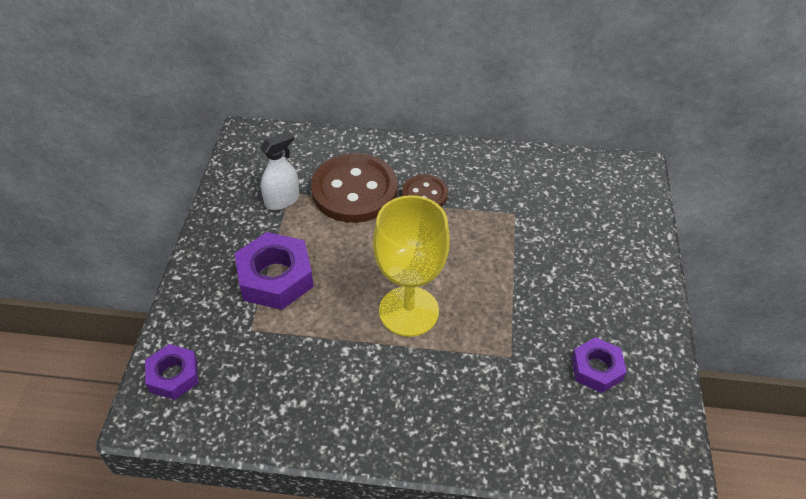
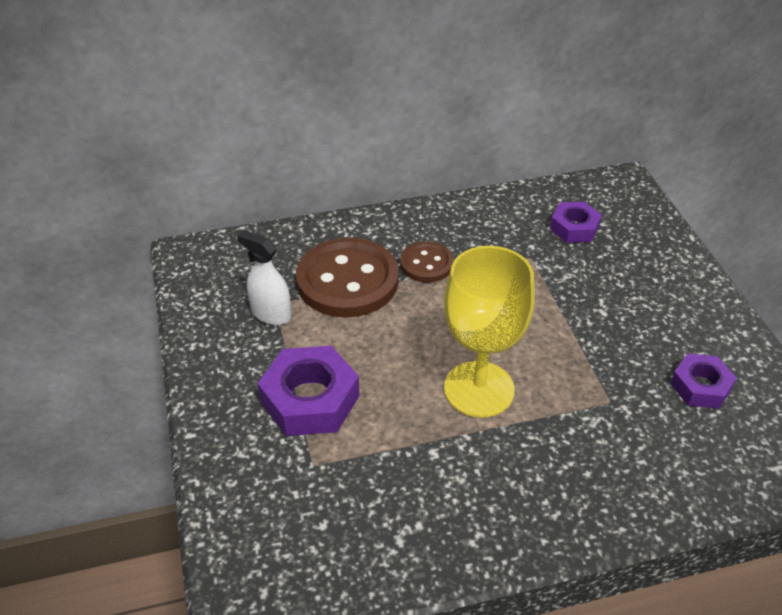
camera: 20 degrees left, 5 degrees down
(173, 376) = (249, 548): purple nut -> purple nut (574, 228)
(282, 200) = (271, 313): white spray bottle -> white spray bottle turned 90 degrees counterclockwise

